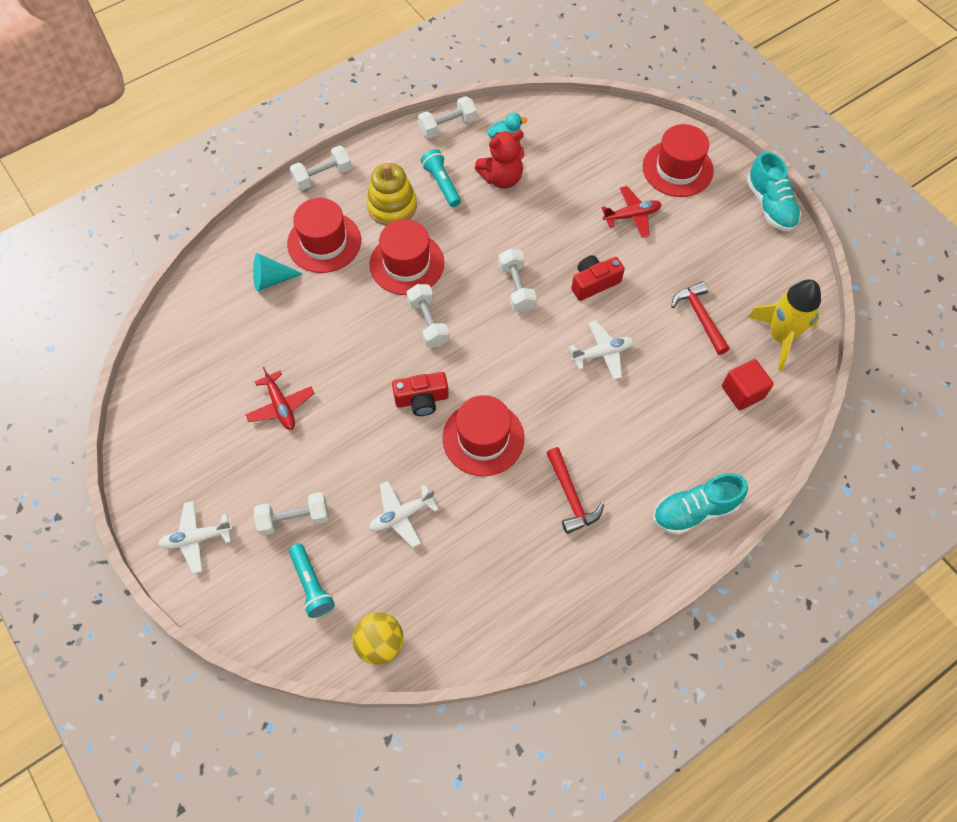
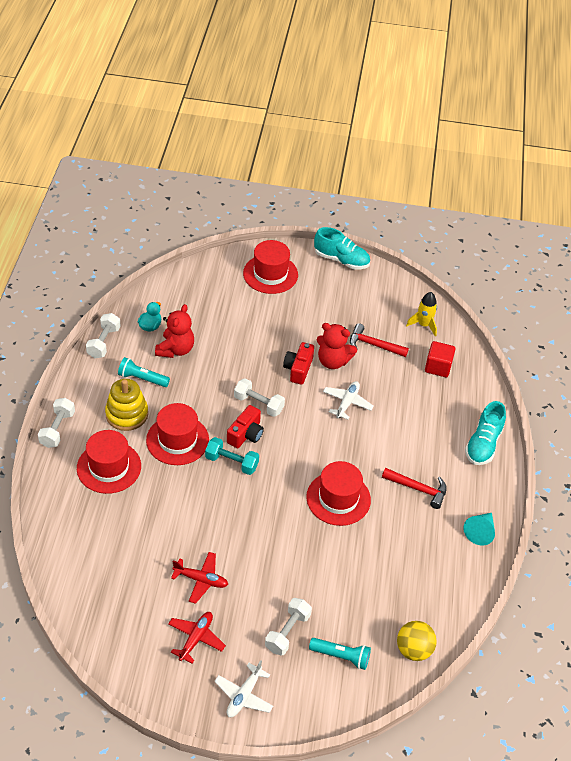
camera: 50 degrees left, 15 degrees down
(271, 279) = (102, 515): turquoise cone -> turquoise cone (480, 532)
(402, 515) = (344, 576): white plane -> none
(422, 399) = (280, 507): red camera -> red camera (246, 434)
(428, 322) = (231, 462): white dumbbell -> turquoise dumbbell
(632, 216) = (275, 317): red plane -> red plane (196, 638)
(637, 301) = (333, 361): none -> red teddy bear
(780, 336) = (423, 325): yellow rocket -> yellow rocket, size x0.65

